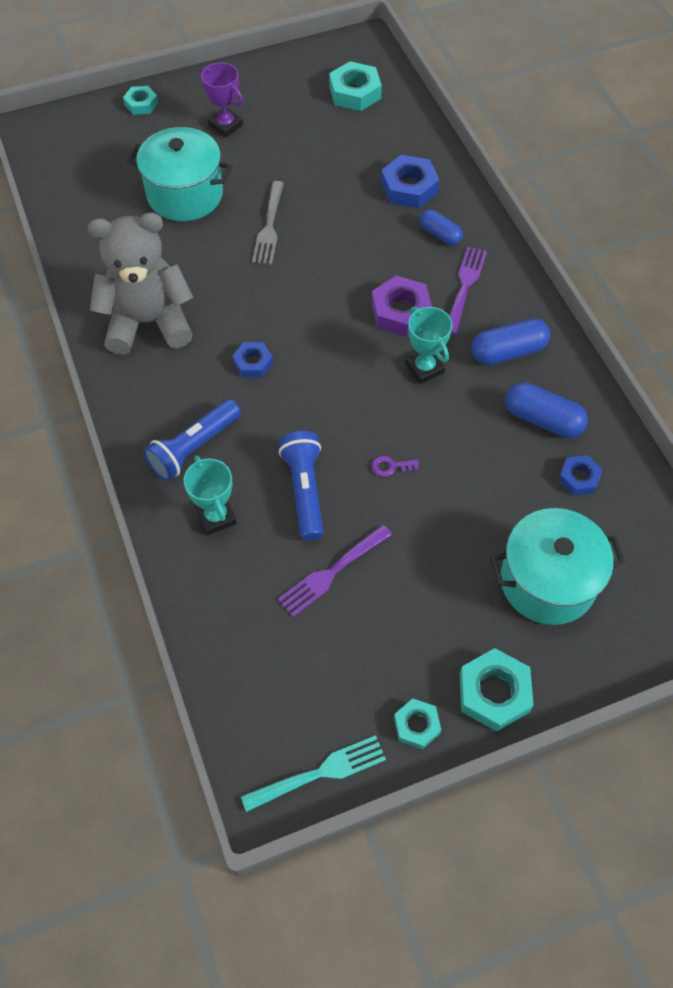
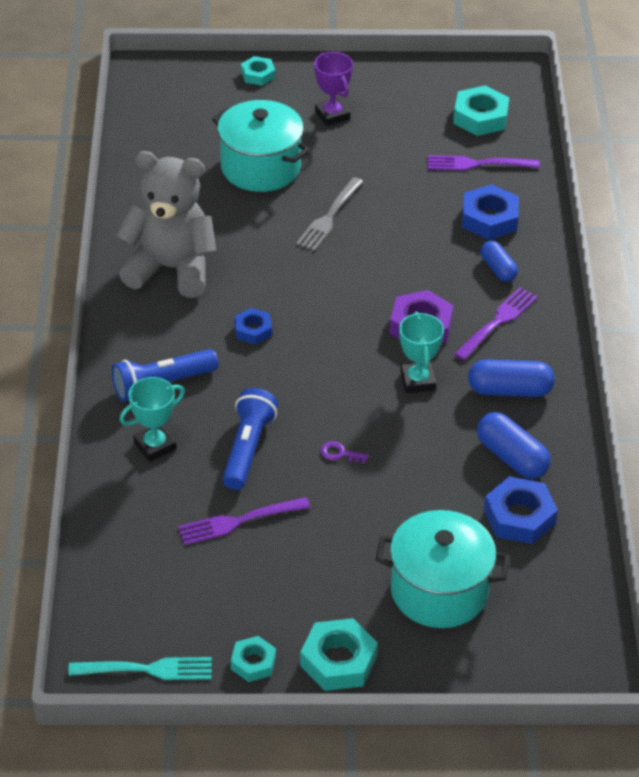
camera: 20 degrees right, 15 degrees down
(216, 517) = (155, 446): turquoise trophy -> turquoise trophy turned 60 degrees clockwise
(374, 137) = (478, 164): none -> purple fork
(579, 478) = (519, 517): blue nut -> blue nut, size x1.64

